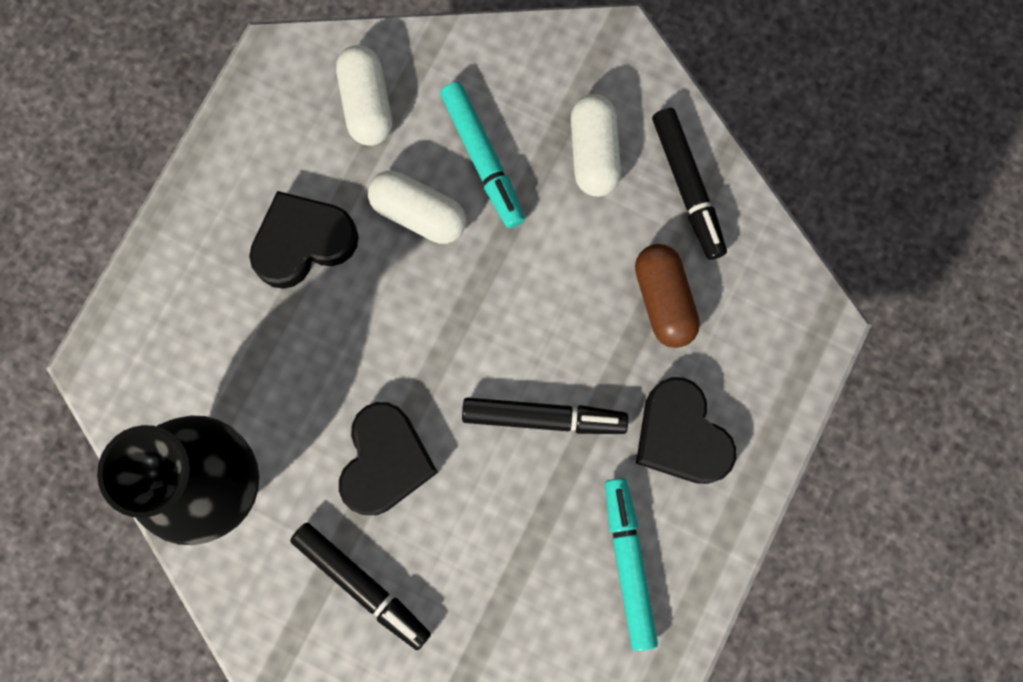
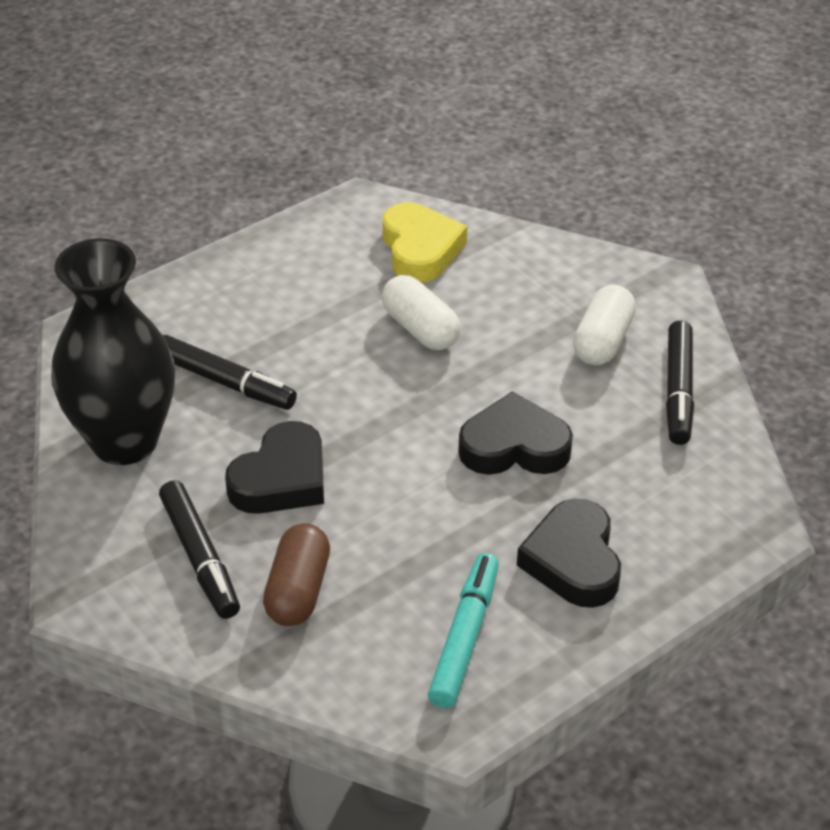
camera: 25 degrees right, 35 degrees down
(303, 242) = (308, 314): black heart -> black heart (514, 446)
(367, 104) = (420, 249): white capsule -> yellow heart
(483, 158) = (499, 313): turquoise marker -> none
(543, 417) = (447, 500): black marker -> black marker (225, 382)
(663, 300) = (611, 459): brown capsule -> brown capsule (298, 590)

